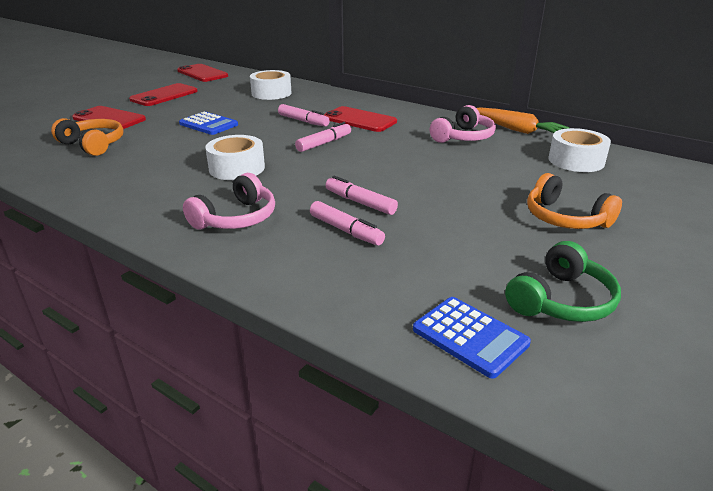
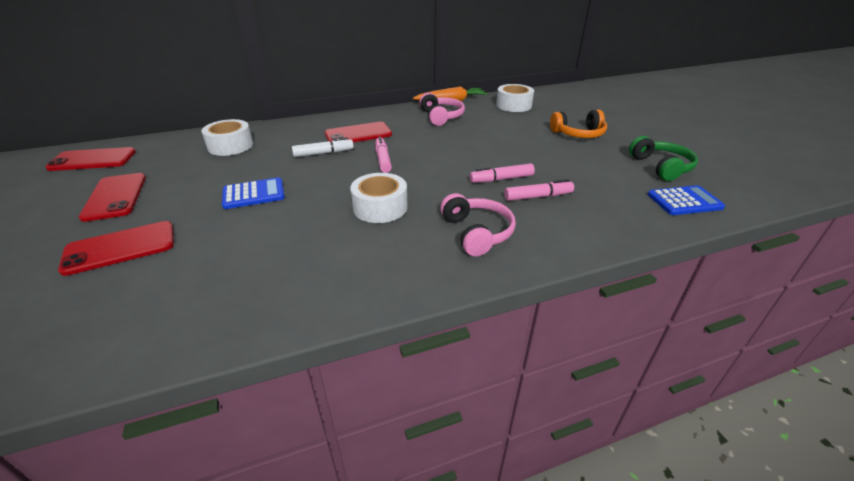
camera: 55 degrees left, 5 degrees up
(93, 145) = (189, 275): orange headphones -> none
(303, 121) = (323, 153): pink marker -> white marker

